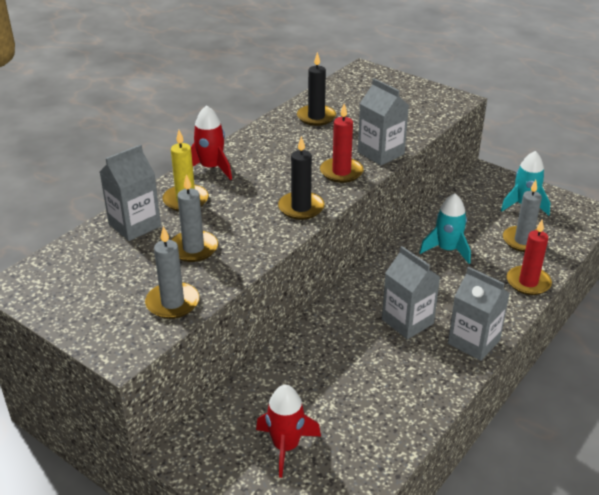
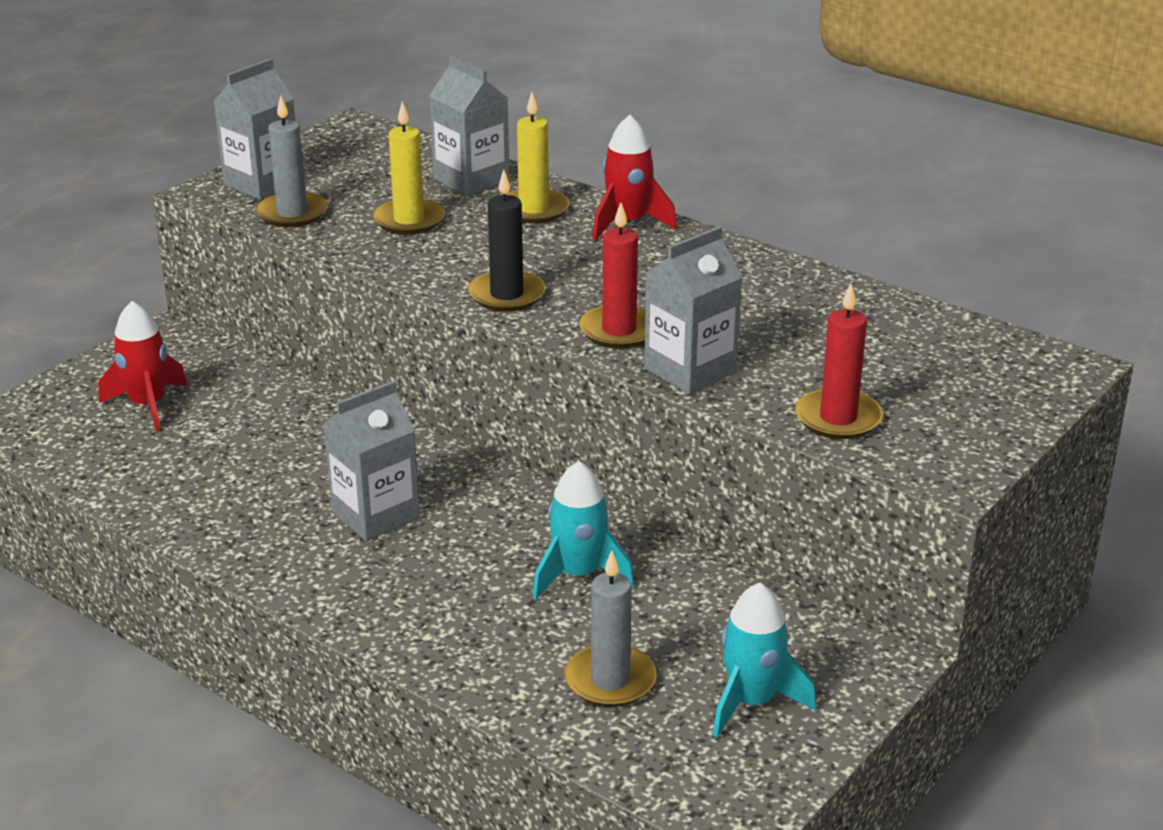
camera: 90 degrees right, 5 degrees down
(193, 248) = (409, 220): grey candle -> yellow candle
(316, 117) = (823, 310): black candle -> none
(473, 342) = (311, 580): grey carton -> grey carton (262, 184)
(528, 282) = (468, 667): red candle -> red candle (838, 418)

